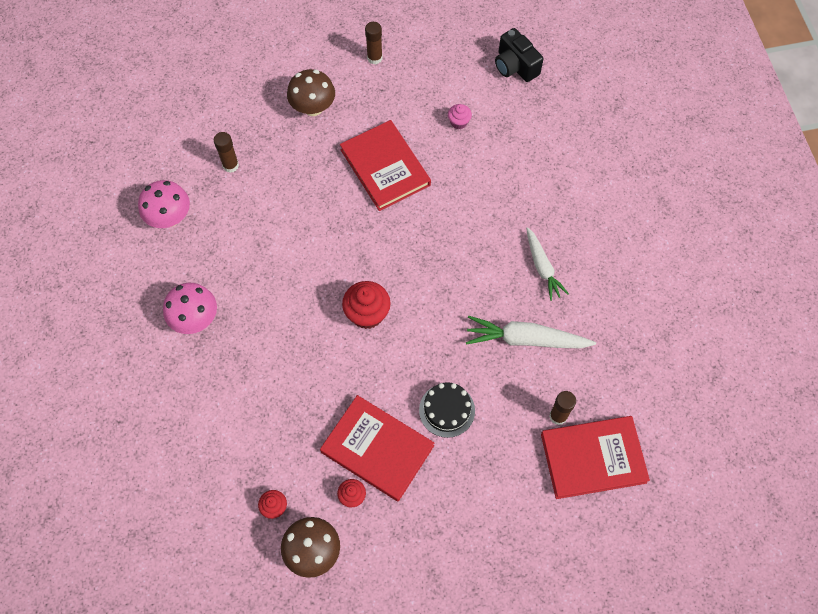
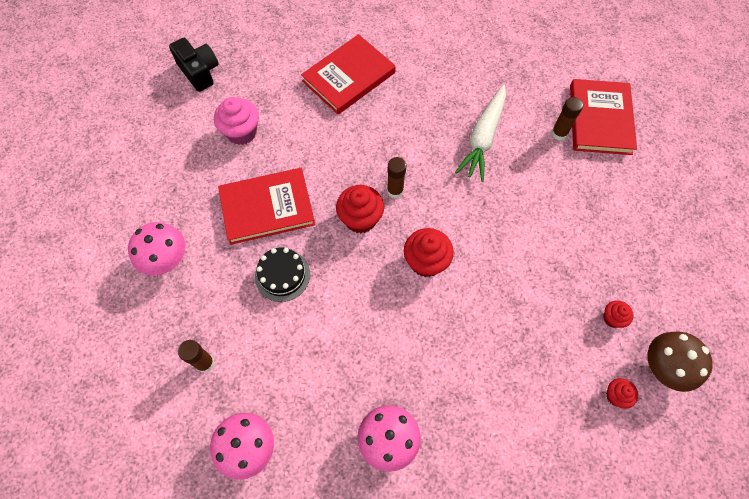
camera: 75 degrees left, 0 degrees up
(313, 108) = (166, 260): brown mushroom -> pink mushroom
(374, 58) = (132, 187): brown glue stick -> brown glue stick (395, 191)
(377, 449) = (568, 285): red book -> red book (349, 77)
(396, 247) = (360, 219): none -> red cupcake
(447, 410) = (539, 217): black cake -> black cake (282, 275)
(458, 122) = (241, 132): pink cupcake -> pink cupcake, size x1.81
(515, 66) = (199, 72): black camera -> black camera turned 105 degrees counterclockwise
(542, 267) = (416, 107): white carrot -> none

